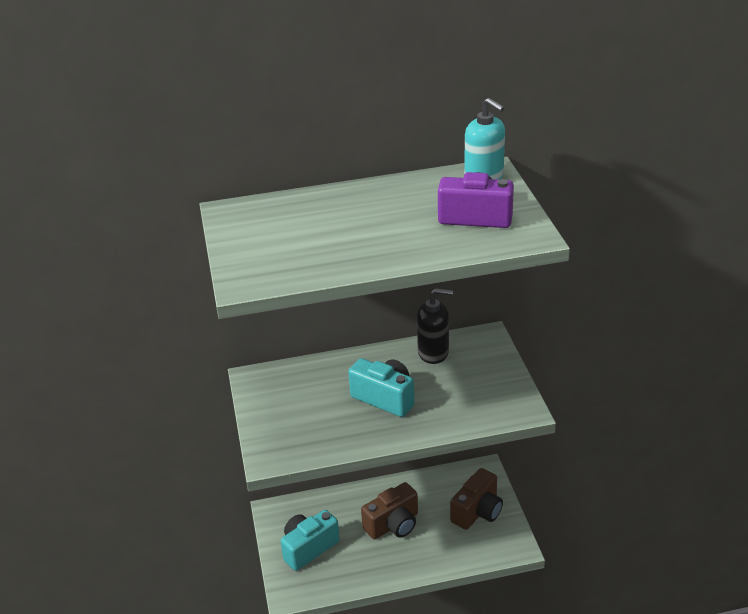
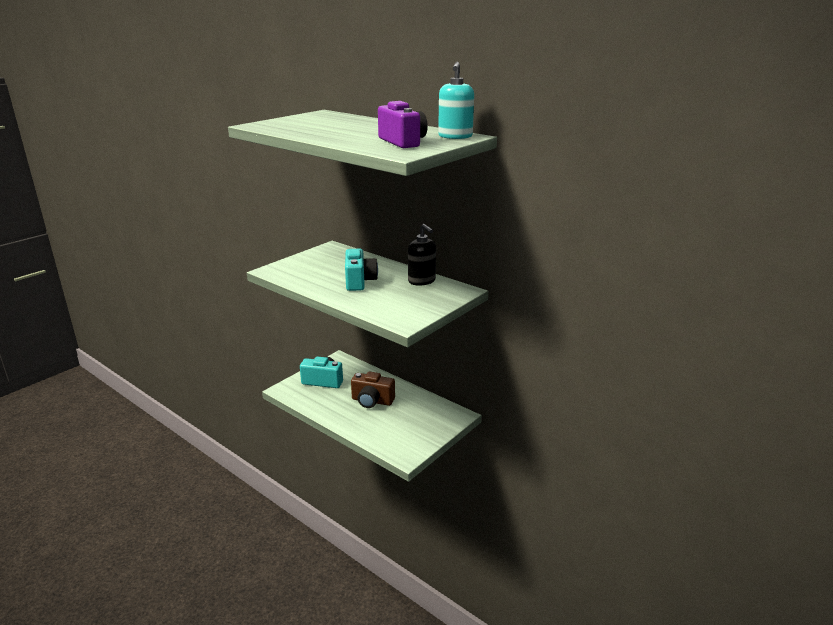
camera: 50 degrees right, 10 degrees down
(477, 511) = (419, 428): brown camera -> none

